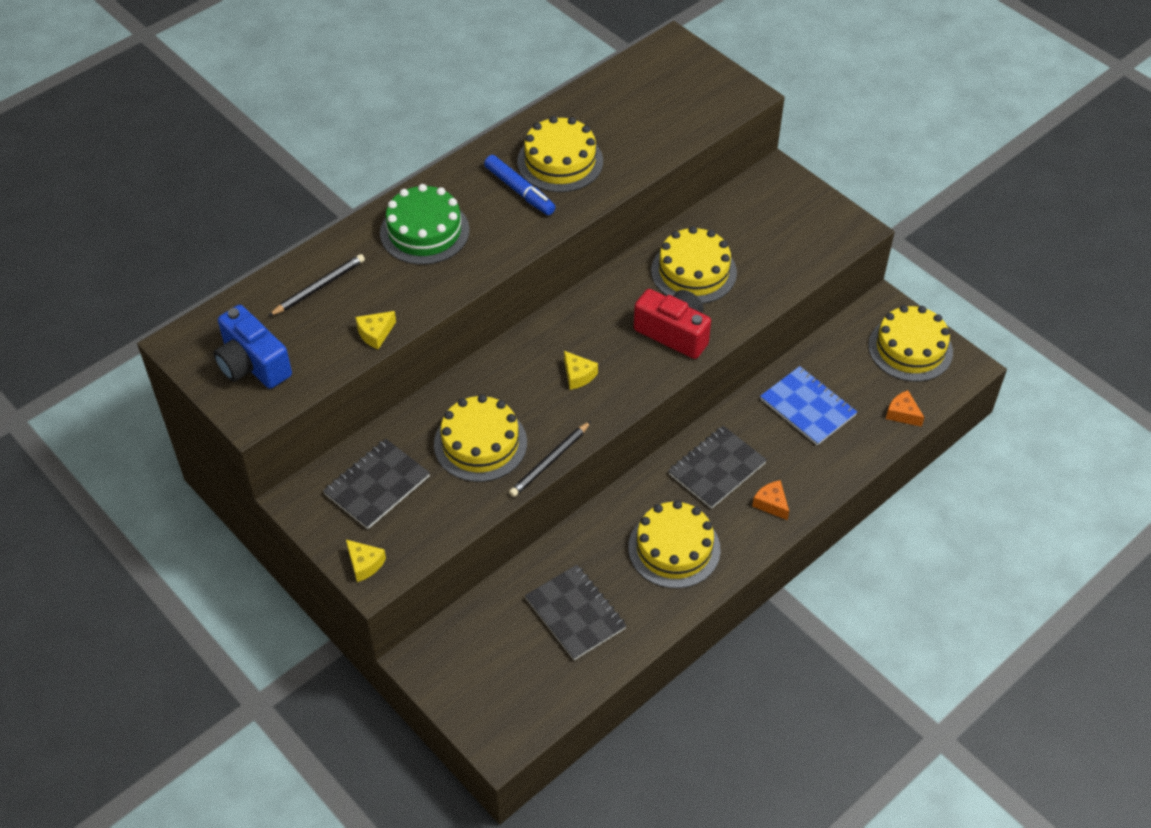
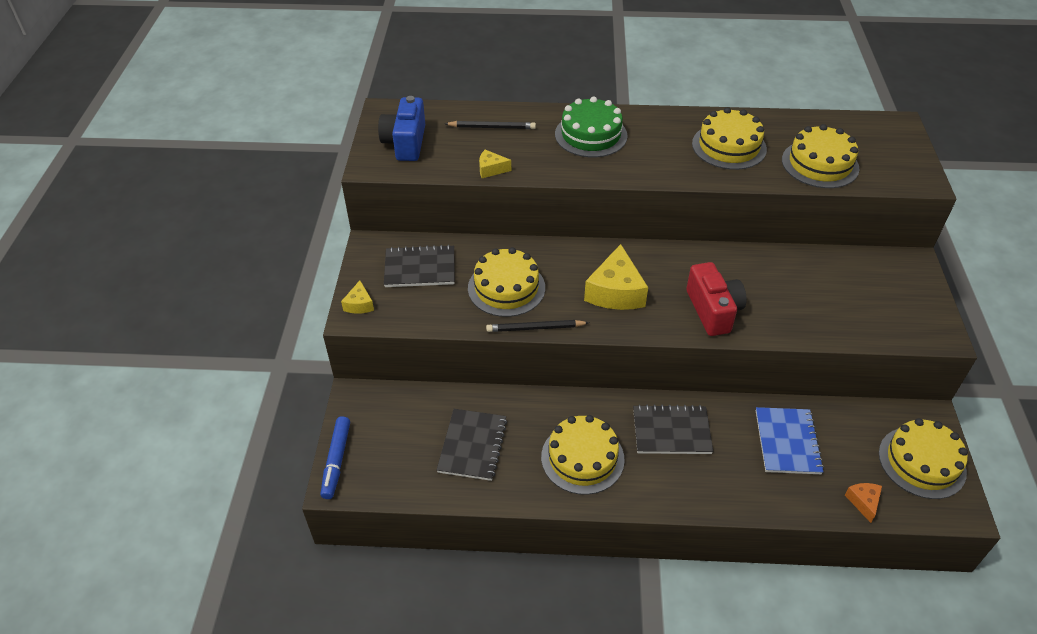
camera: 45 degrees right, 5 degrees down
(519, 191) = (680, 147): blue marker -> blue marker (336, 461)
(578, 375) = (615, 292): yellow cheese -> yellow cheese, size x2.00
(693, 272) = (773, 283): yellow cake -> yellow cake (820, 164)
(771, 504) = (685, 484): orange cheese -> none

